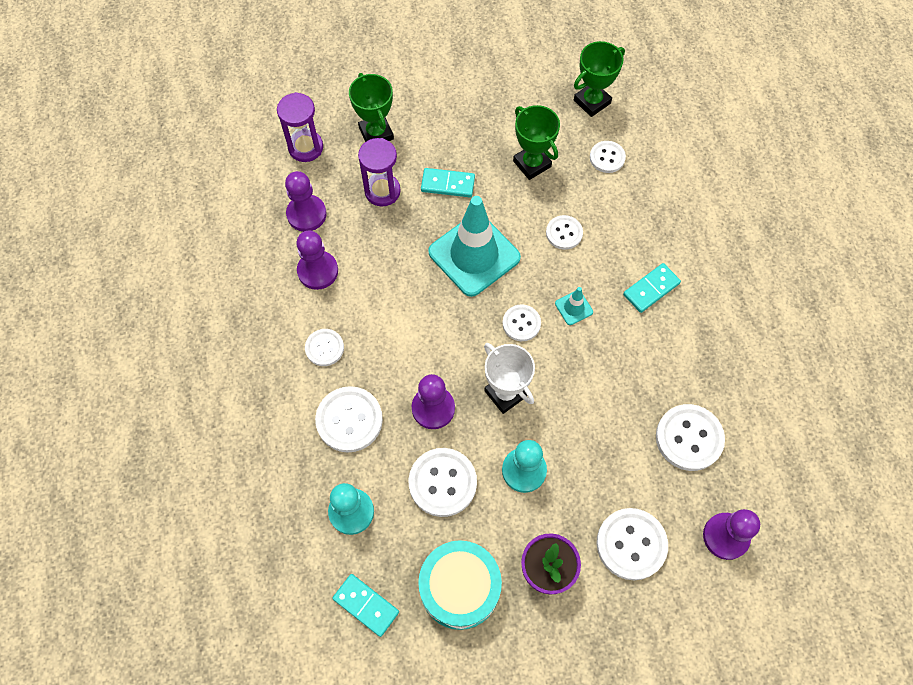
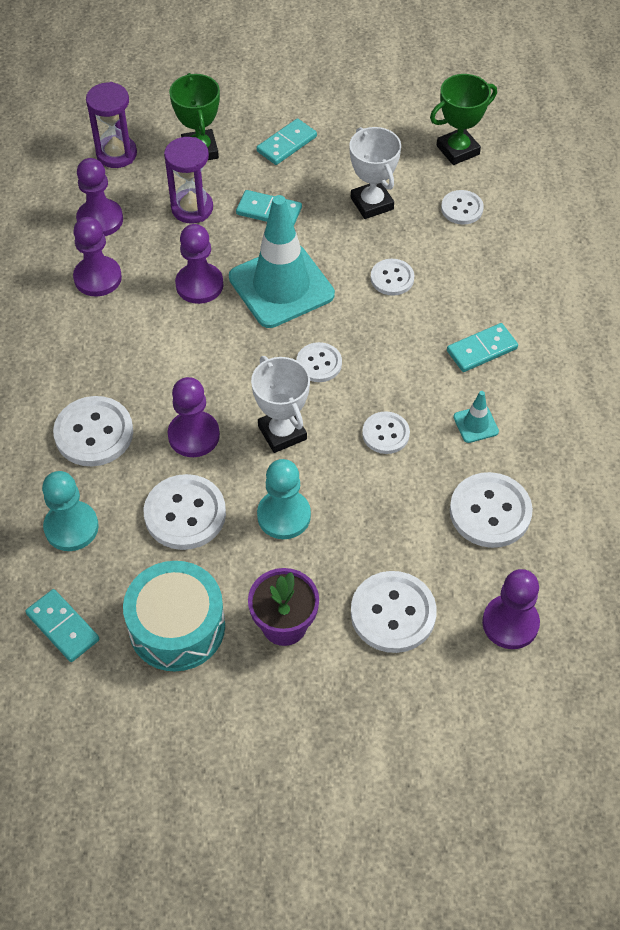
camera: 10 degrees right, 10 degrees down
(324, 348) = (85, 356): white button -> white button (385, 434)
(405, 264) = (199, 285): none -> purple pawn
(448, 117) = (286, 144): none -> turquoise domino
(532, 164) = (372, 203): green trophy -> white trophy
(573, 308) = (384, 356): turquoise traffic cone -> turquoise traffic cone (475, 424)

